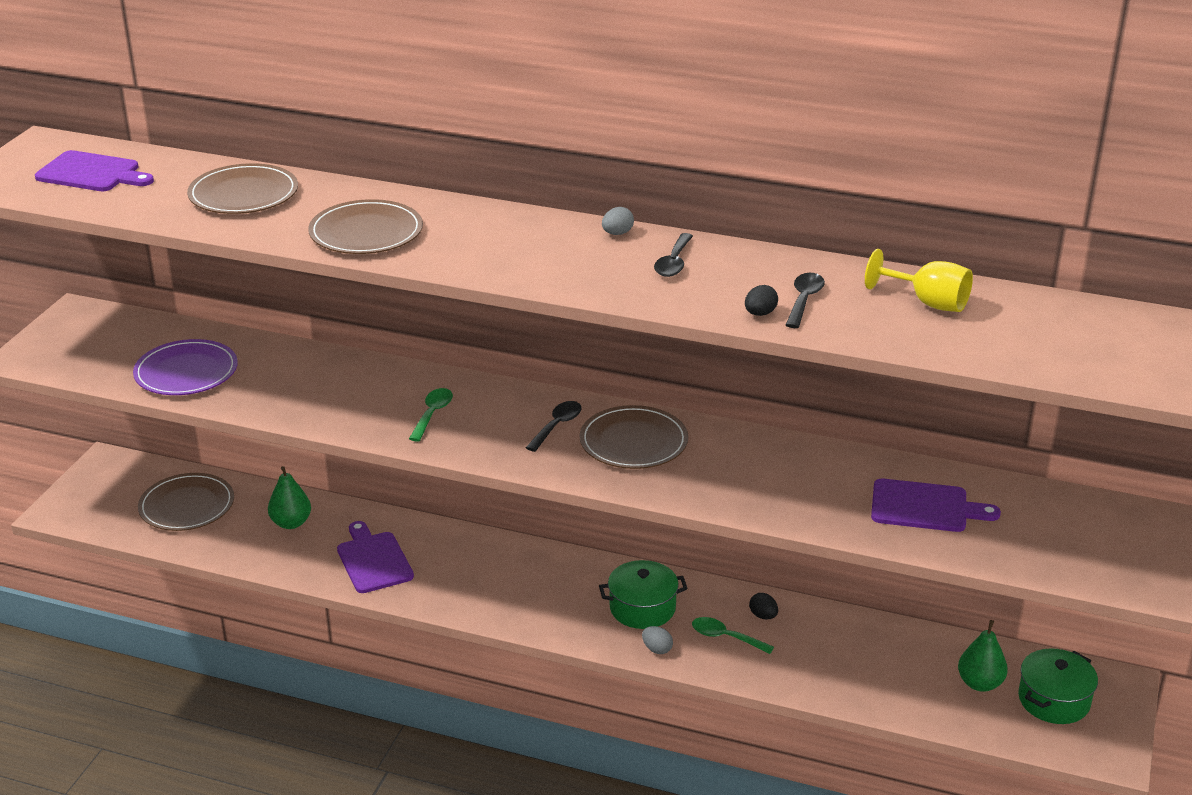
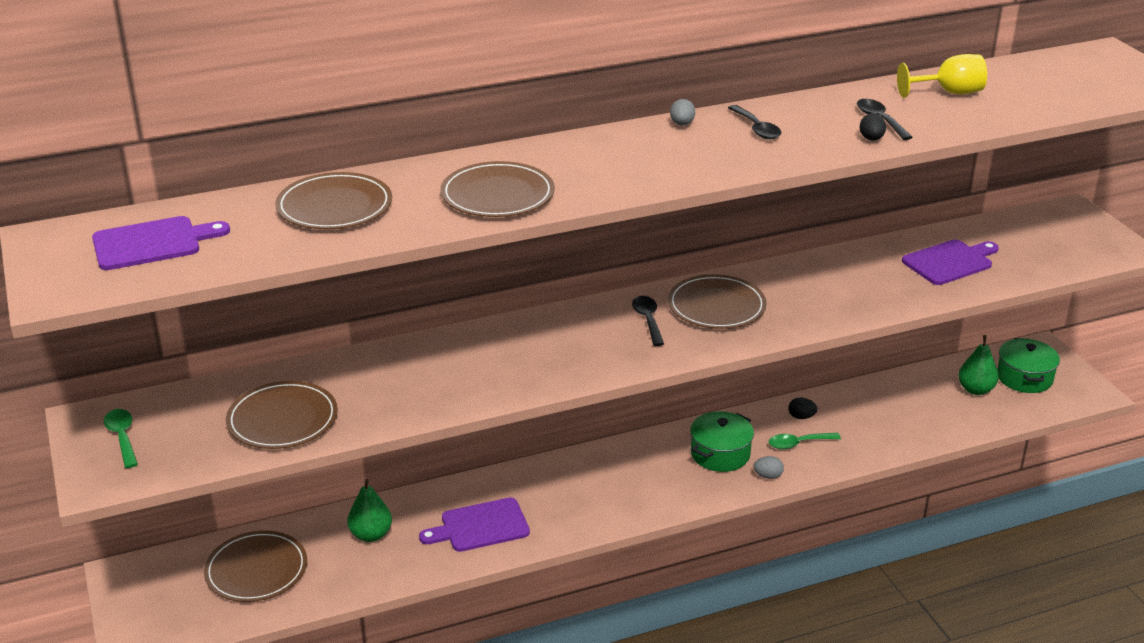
camera: 40 degrees left, 0 degrees up
(186, 372) = (282, 419): purple plate -> brown plate
(373, 560) = (480, 526): purple cutting board -> purple cutting board turned 45 degrees counterclockwise
(432, 414) = (544, 355): green spoon -> green spoon (122, 437)

